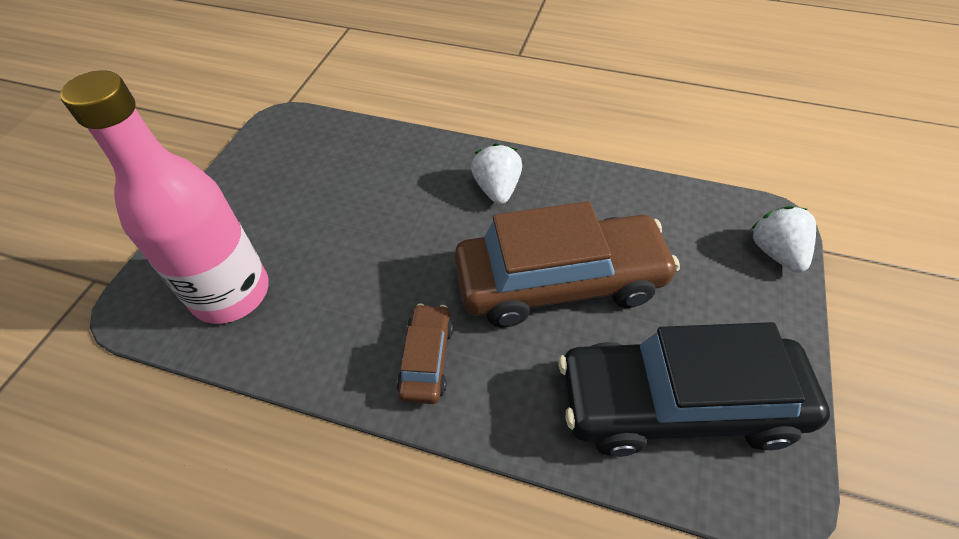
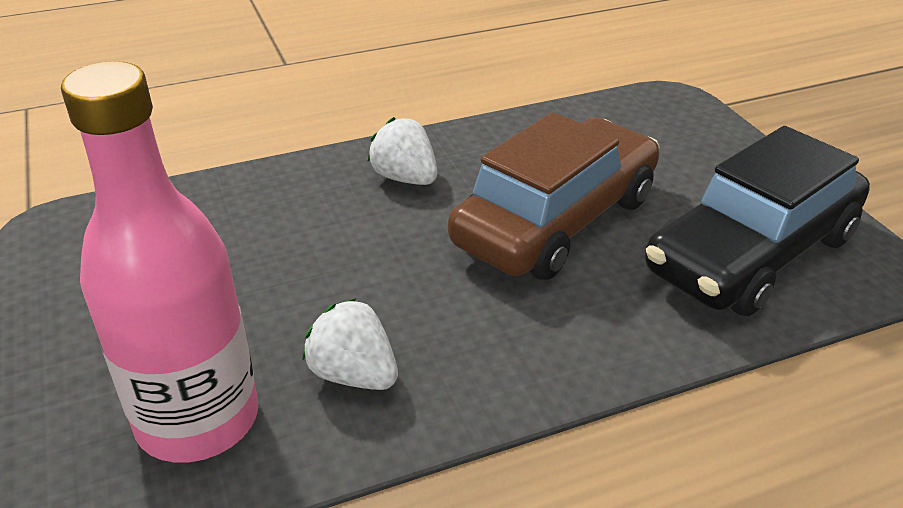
camera: 40 degrees left, 15 degrees down
(427, 359) = (508, 345): brown car -> none
(776, 252) = (696, 118): white strawberry -> white strawberry (354, 374)

